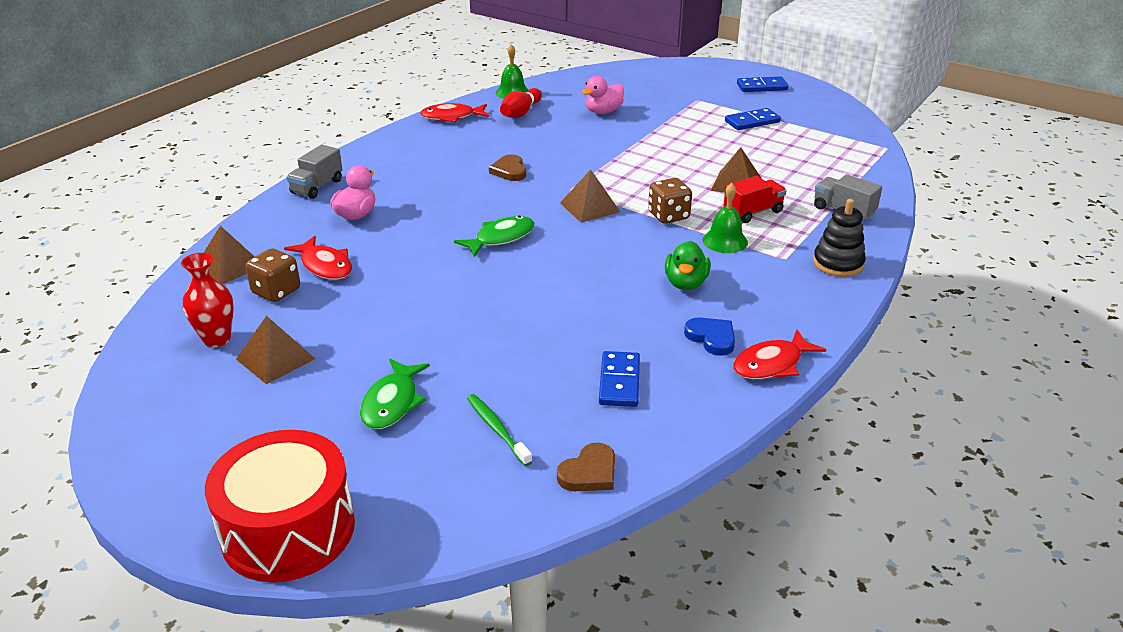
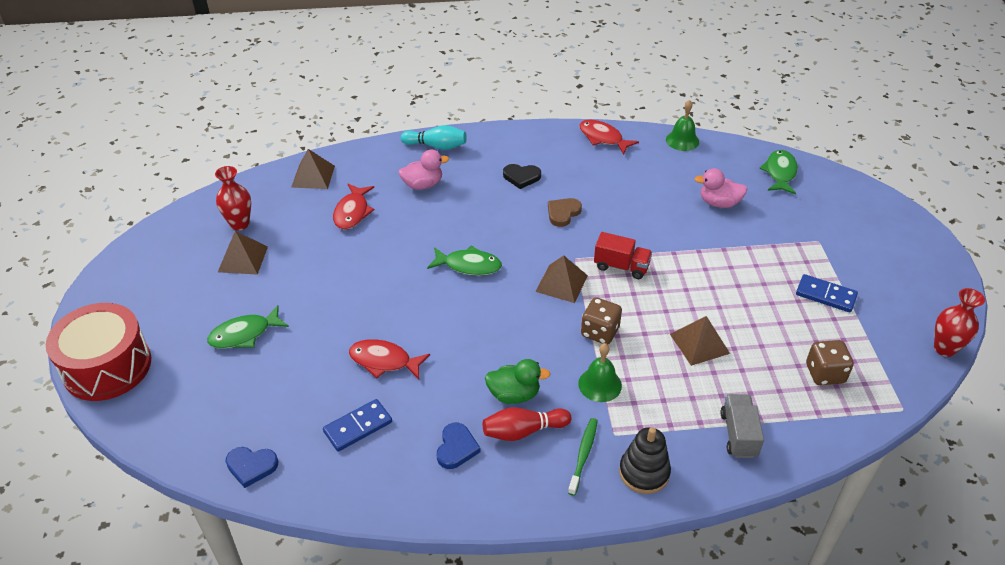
camera: 50 degrees right, 10 degrees up
(276, 291) = (306, 212): brown dice -> brown dice (825, 374)
(317, 187) = (436, 146): grey truck -> turquoise bowling pin
(433, 168) = (521, 177): none -> black heart
(497, 429) = (258, 397): green toothbrush -> green toothbrush (583, 455)
(521, 113) = (656, 164): red bowling pin -> red bowling pin (523, 431)
(589, 472) = (251, 466): brown heart -> blue heart
(609, 79) = (780, 173): none -> green fish
(686, 283) = (514, 394): green duck -> green duck turned 150 degrees counterclockwise
(753, 212) = (665, 378): red truck -> red truck (621, 266)
(762, 87) = (905, 266): blue domino -> none
(771, 364) = (455, 500): red fish -> red fish (384, 361)
(851, 111) = (944, 348): none -> red vase

